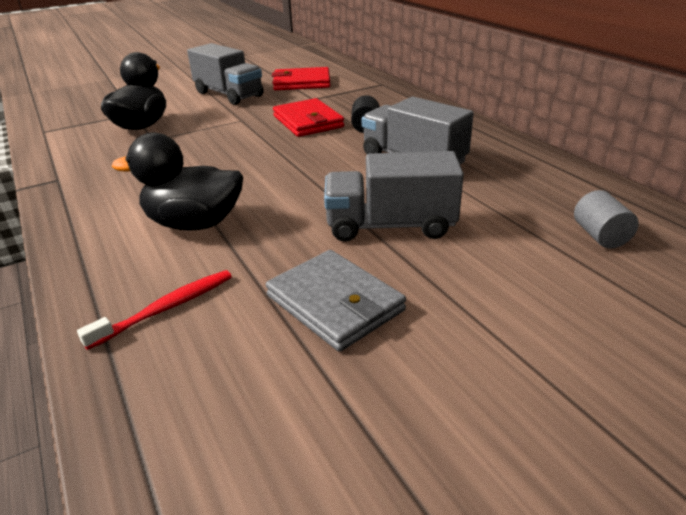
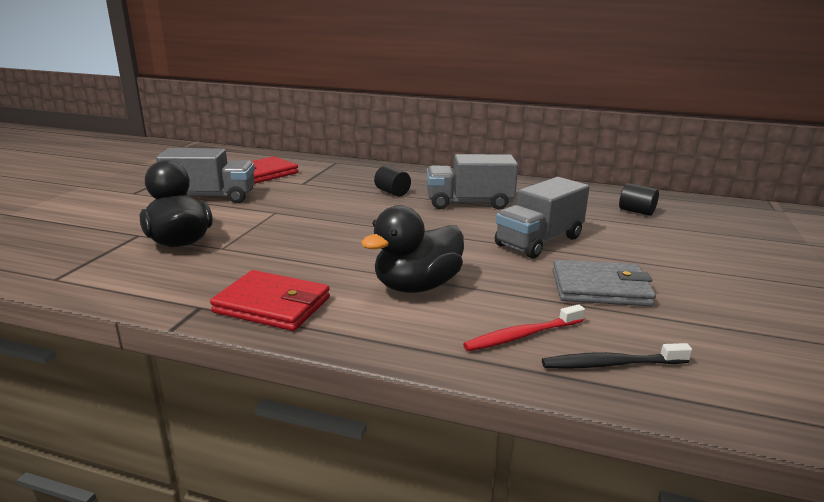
camera: 45 degrees left, 10 degrees down
(166, 308) = (522, 335): red toothbrush -> red toothbrush turned 120 degrees counterclockwise
(166, 380) = (611, 364): none -> black toothbrush
(308, 121) = (339, 199): red wallet -> red wallet (272, 305)
(600, 236) = (636, 211): grey cylinder -> black cylinder

